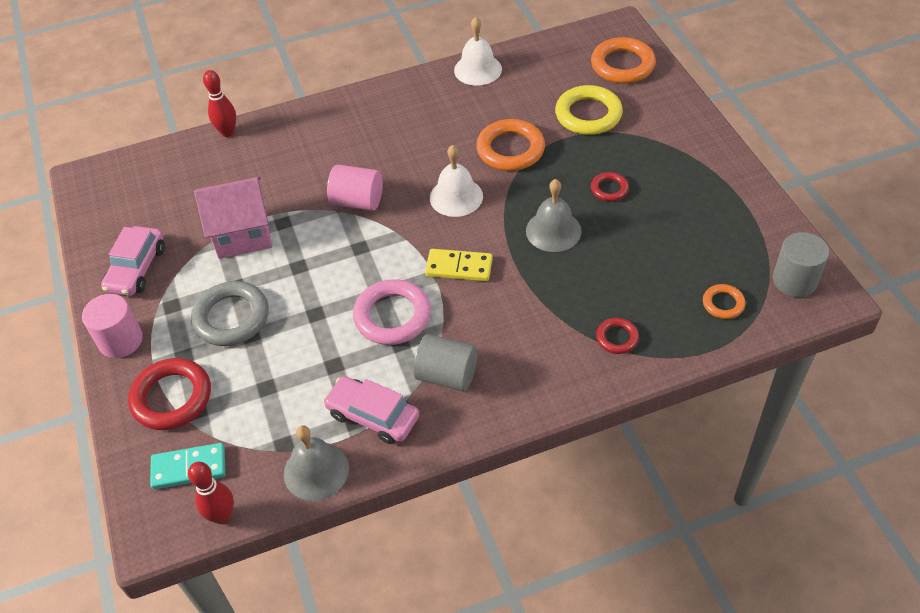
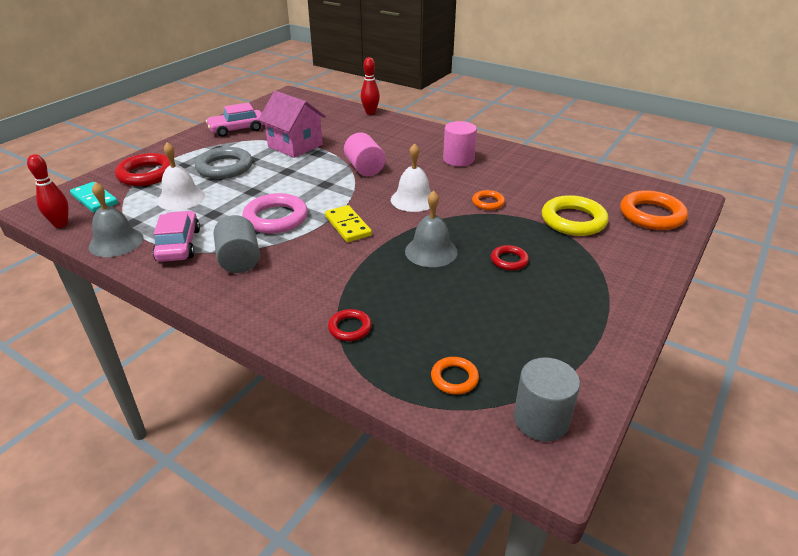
camera: 50 degrees right, 15 degrees down
(121, 340) = (179, 145): pink cylinder -> pink cylinder (458, 159)
(478, 69) = (545, 162): white bell -> white bell (181, 198)
(510, 149) = (488, 202): orange ring -> orange ring, size x0.53

